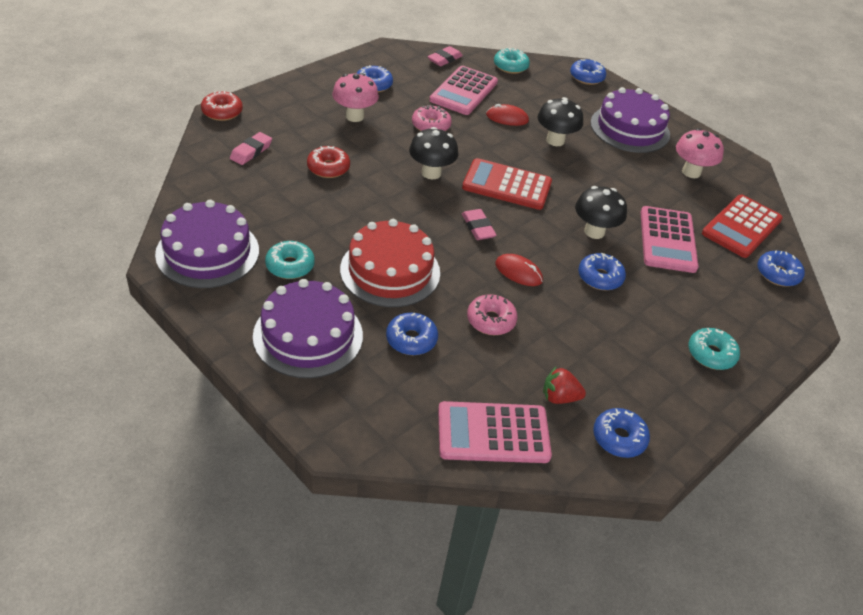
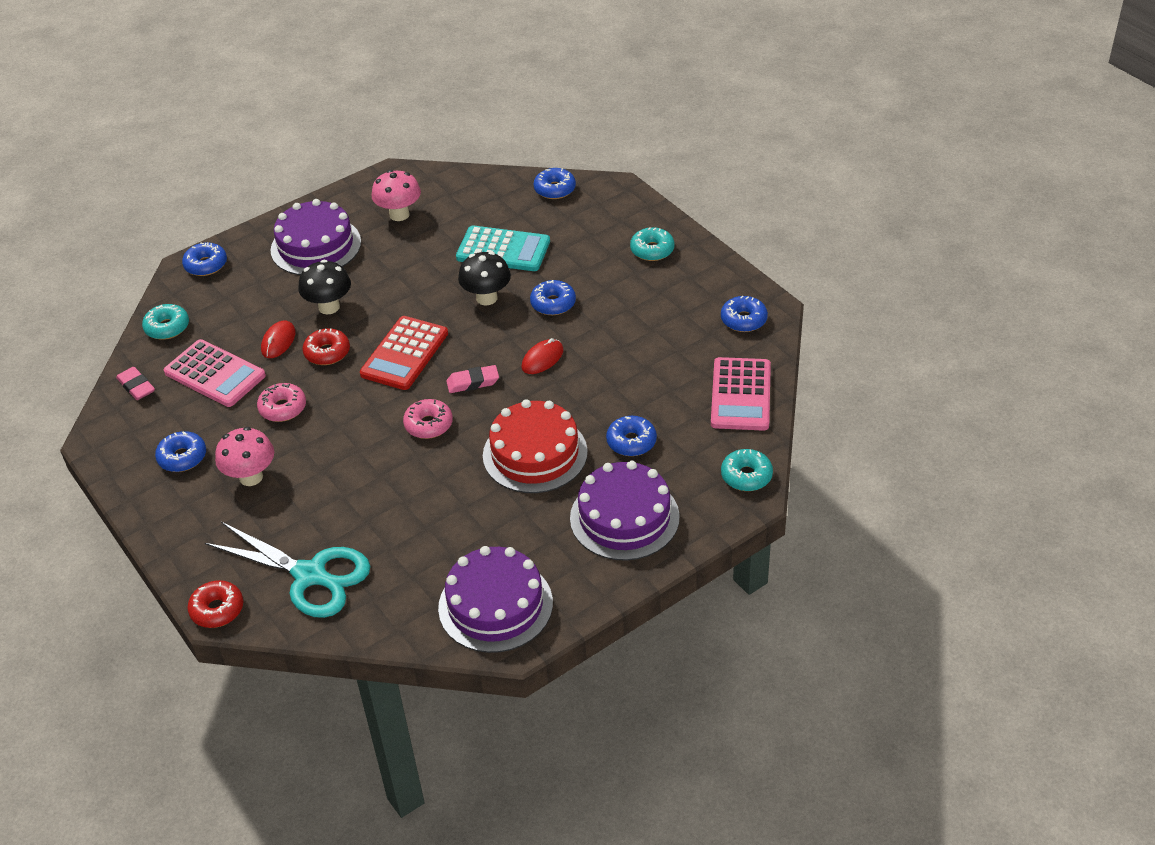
camera: 75 degrees left, 0 degrees up
(251, 151) = (310, 575): pink eraser -> turquoise scissors
(290, 266) = (522, 533): turquoise donut -> turquoise donut (746, 476)
(328, 168) = (354, 502): red donut -> red donut (327, 352)
(431, 173) = (375, 413): black mushroom -> none
(491, 320) = (608, 384): pink donut -> pink donut (428, 424)
(559, 397) = (701, 349): red strawberry -> none
(667, 240) = (503, 250): pink calculator -> turquoise calculator
(741, 227) = (488, 197): red calculator -> none

